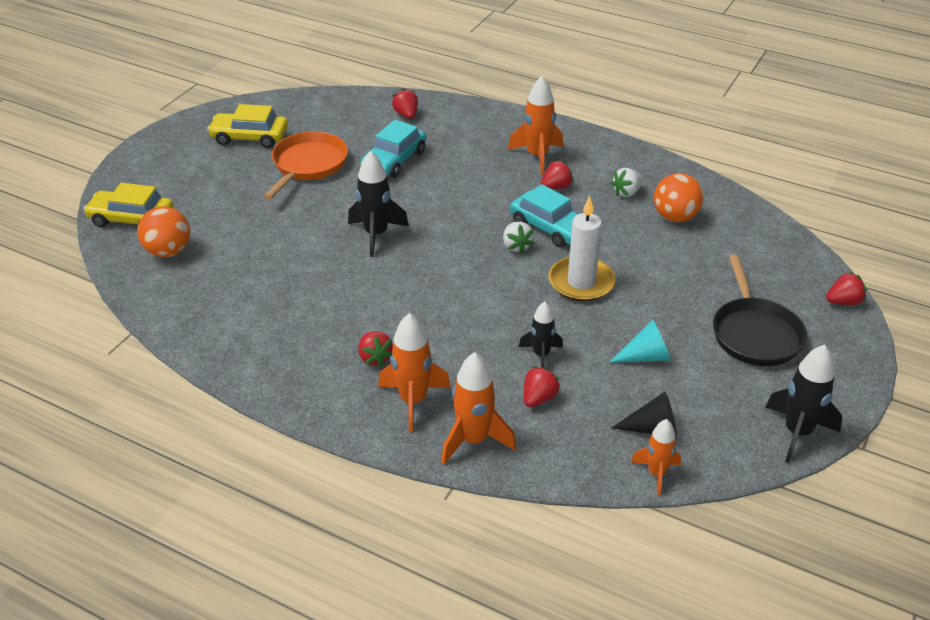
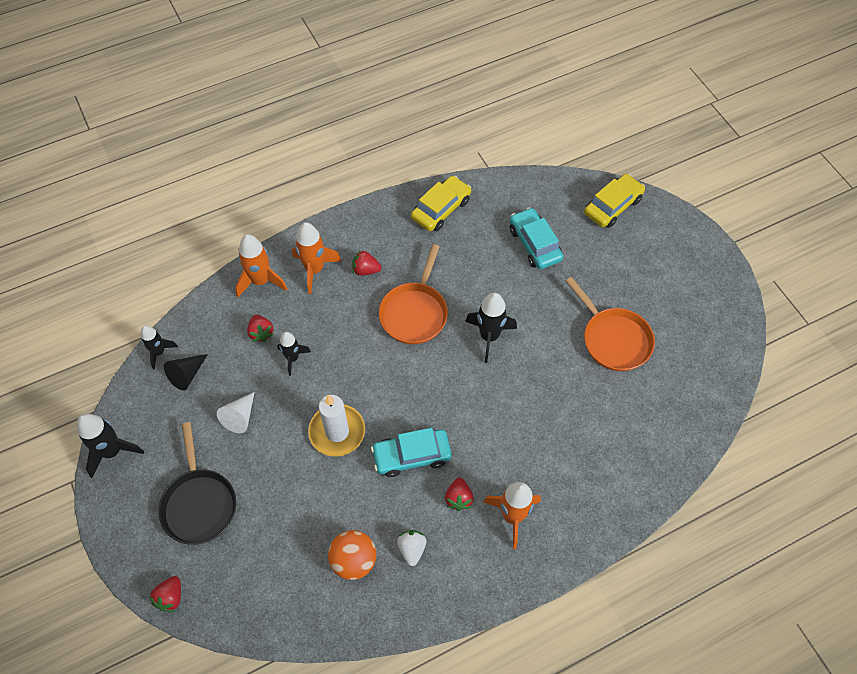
camera: 125 degrees right, 20 degrees up
(168, 251) = (558, 212): orange ball -> none
(250, 137) = (683, 319): yellow car -> yellow car (441, 209)
(394, 160) = (580, 402): turquoise car -> turquoise car (534, 244)
(395, 294) = (415, 312): none -> orange pan
(406, 115) = (649, 453): red strawberry -> none
(516, 246) = (408, 417): white strawberry -> none
(645, 356) = (240, 417): turquoise cone -> white cone
(656, 473) = (159, 352): orange rocket -> black rocket
(755, 333) = (199, 503): black pan -> black pan turned 135 degrees counterclockwise

